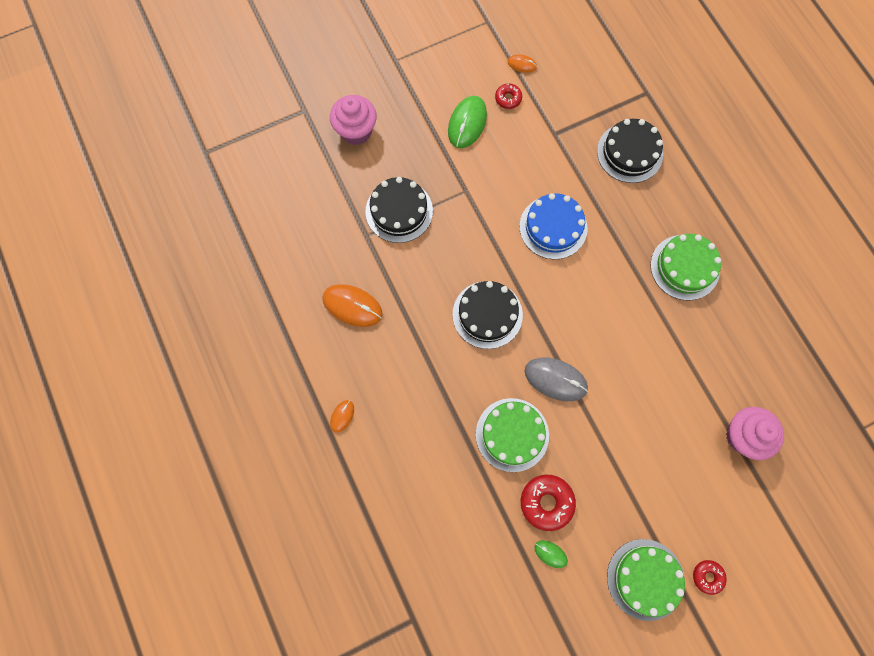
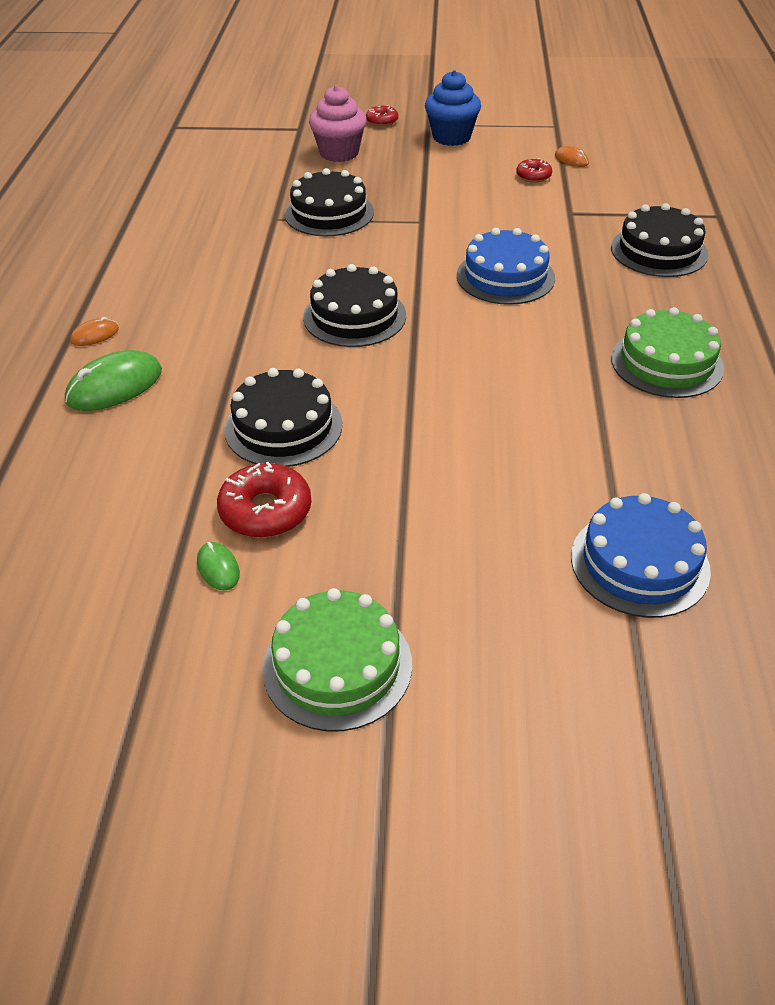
camera: 30 degrees right, 30 degrees down
(352, 306) = (203, 260): orange mouse -> none
(423, 72) = (451, 137): none -> blue cupcake
(467, 123) = (469, 179): green mouse -> green mouse (115, 386)
(512, 434) = (283, 427): green cake -> black cake
(555, 379) = (391, 399): grey mouse -> none
(707, 576) = (447, 713): red donut -> red donut (382, 121)
(743, 436) = (639, 563): pink cupcake -> blue cake

